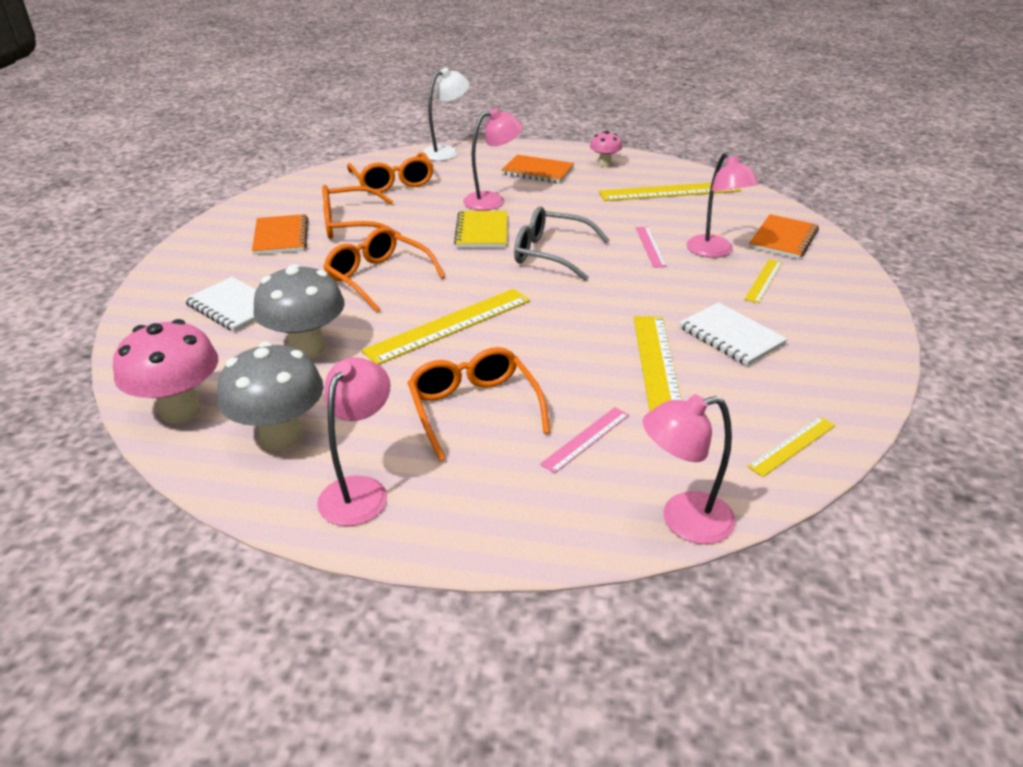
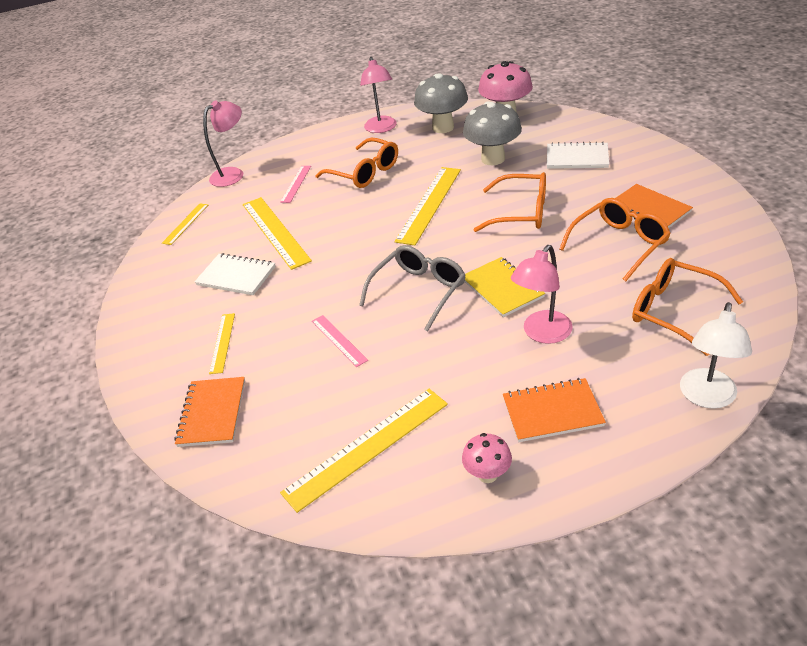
camera: 155 degrees right, 5 degrees up
(550, 254) = (419, 291): grey glasses -> grey glasses turned 45 degrees counterclockwise
(714, 252) = (276, 360): pink lamp -> none

